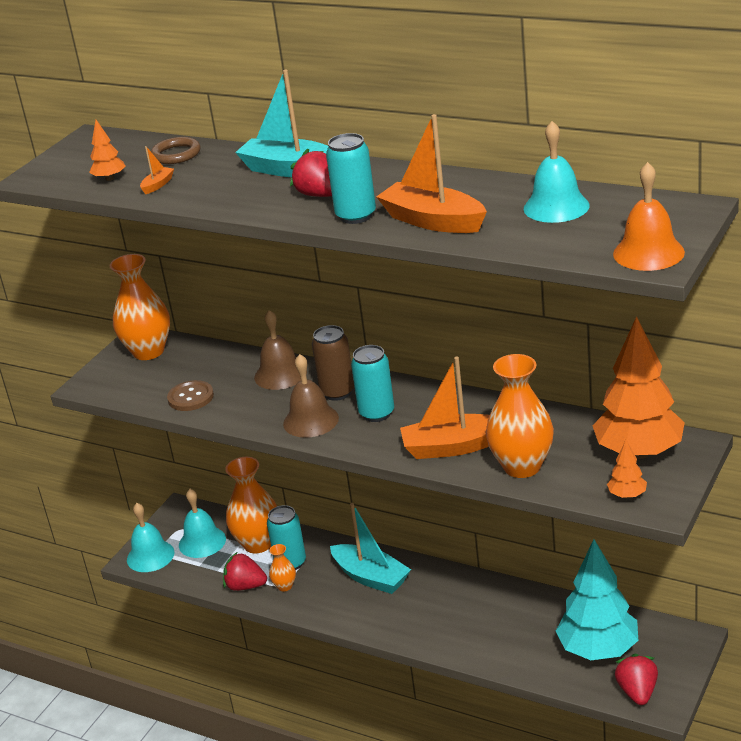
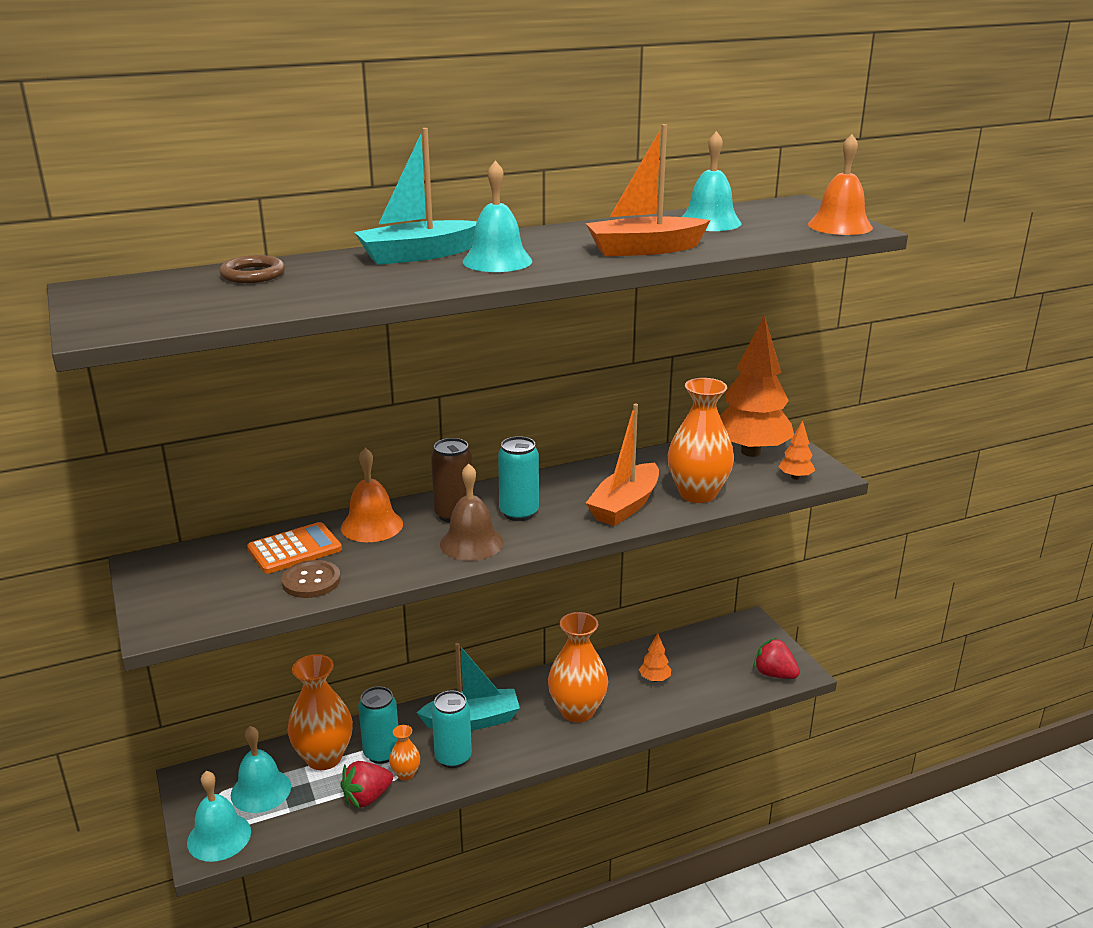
camera: 55 degrees left, 5 degrees down
(110, 178) = (218, 306): orange tree -> orange tree (654, 679)
(148, 351) = (181, 569): orange vase -> orange vase (577, 711)
(158, 185) = (297, 295): orange boat -> none
(216, 369) = (294, 549): none -> orange calculator
(280, 374) = (372, 525): brown bell -> orange bell
(319, 195) = (497, 261): red strawberry -> turquoise bell
(356, 216) = (571, 263): turquoise can -> turquoise can (453, 757)
(598, 650) = (710, 665): turquoise tree -> none

